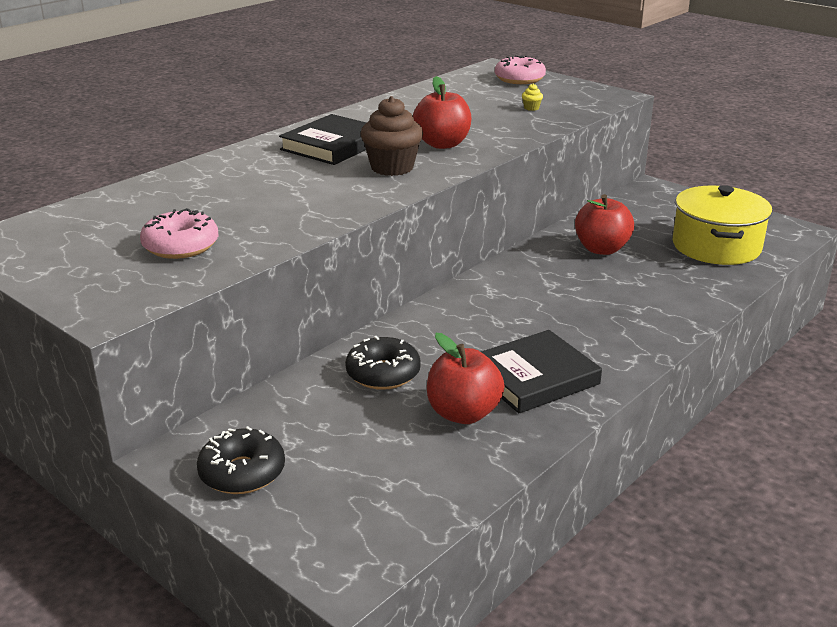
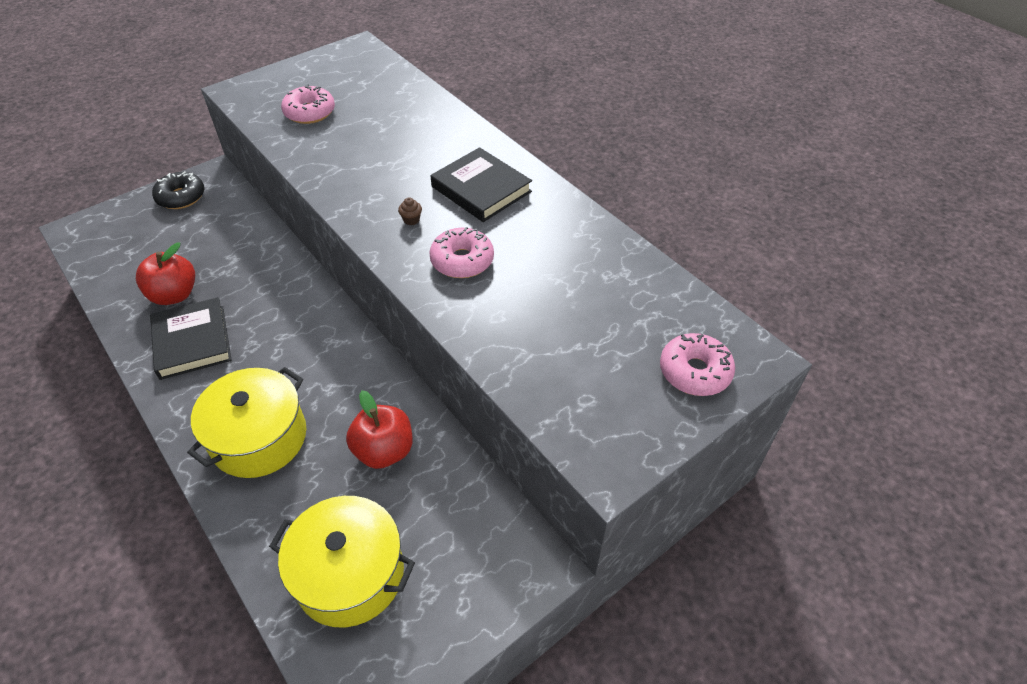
camera: 100 degrees right, 20 degrees up
(383, 373) = (245, 261): black donut -> none
(392, 168) = (411, 220): brown cupcake -> brown cupcake, size x0.40
(442, 144) = (462, 261): red apple -> pink donut
(531, 108) = (566, 357): yellow cupcake -> none
(630, 307) = (259, 438): none -> yellow pot

